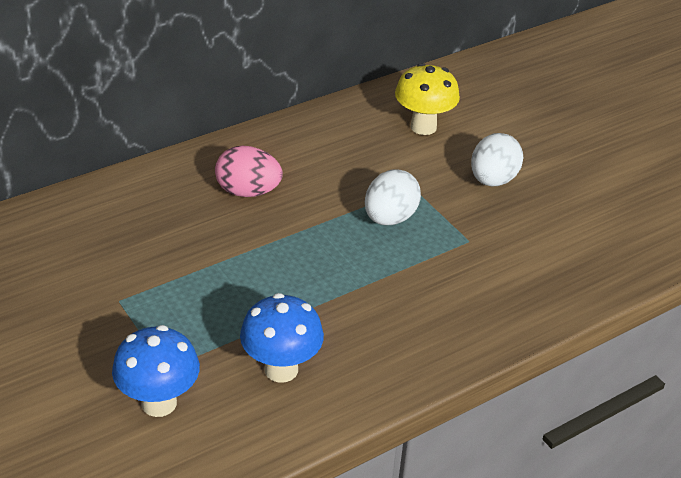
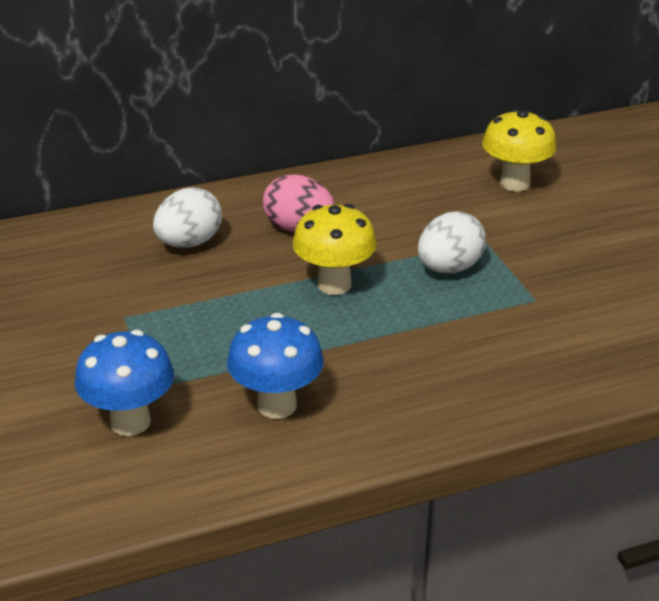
camera: 15 degrees right, 5 degrees down
(296, 246) = (334, 285): none -> yellow mushroom
(493, 180) = (581, 242): white egg -> white egg (189, 243)

